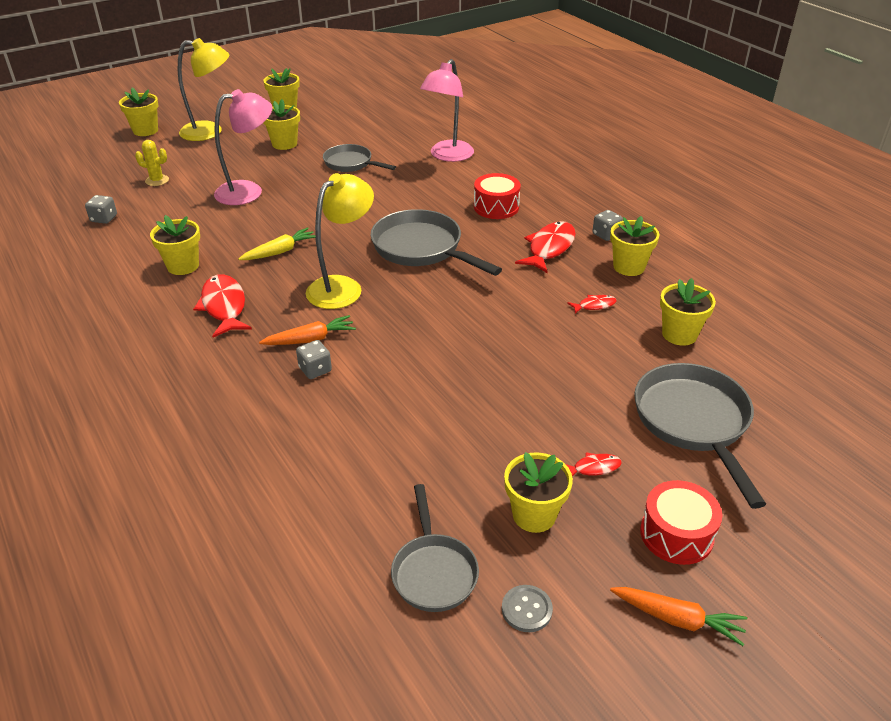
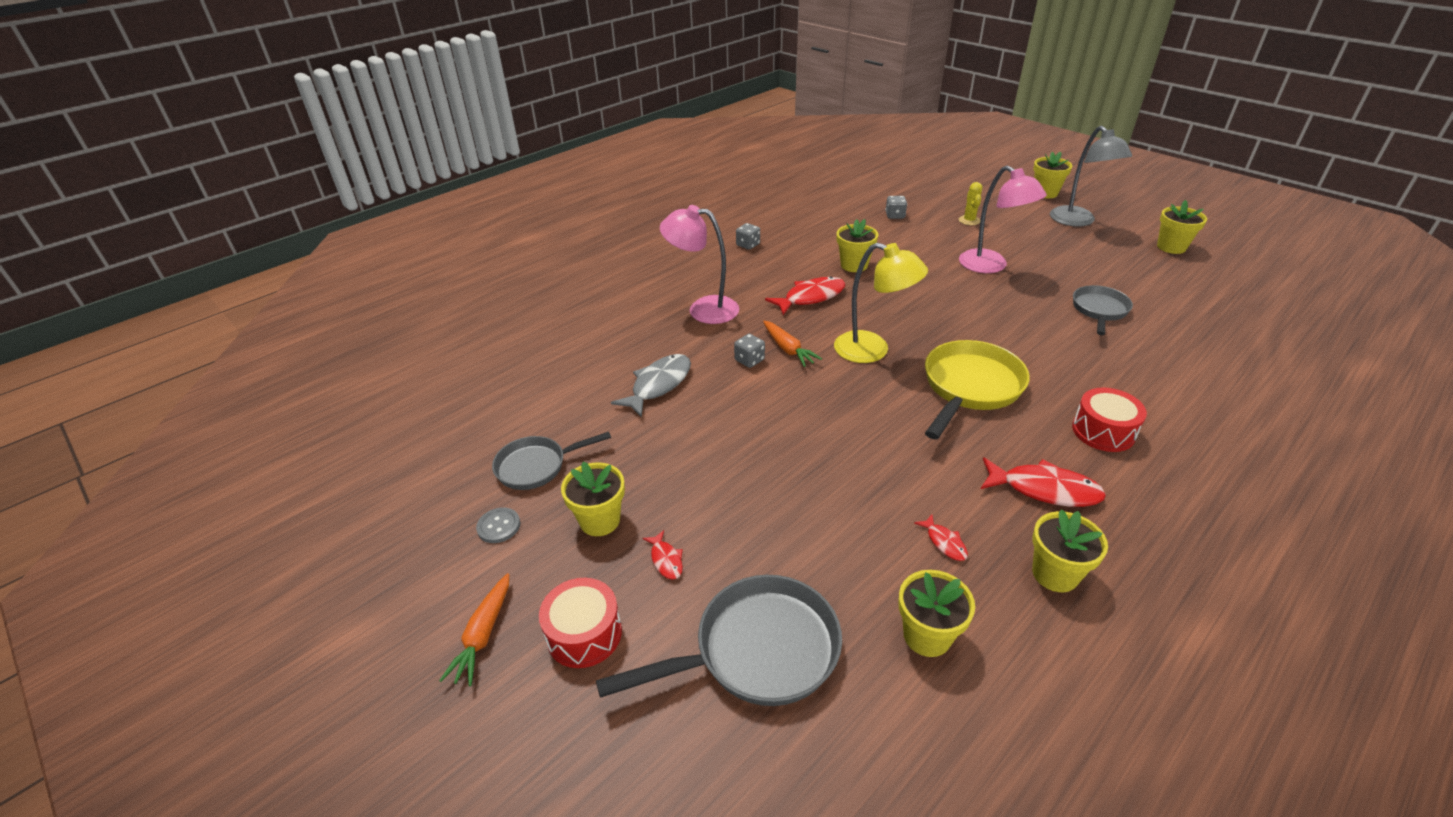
camera: 80 degrees right, 0 degrees up
(210, 131) = (1077, 221): yellow lamp -> grey lamp
(280, 251) = (906, 305): yellow carrot -> none
(284, 144) = (1097, 264): yellow flower pot -> none
(324, 448) = (658, 385): none -> grey fish
(422, 249) = (970, 388): grey pan -> yellow pan
(447, 156) = (1189, 374): pink lamp -> pink lamp (703, 309)
(606, 235) = (1120, 544): grey dice -> grey dice (748, 245)

